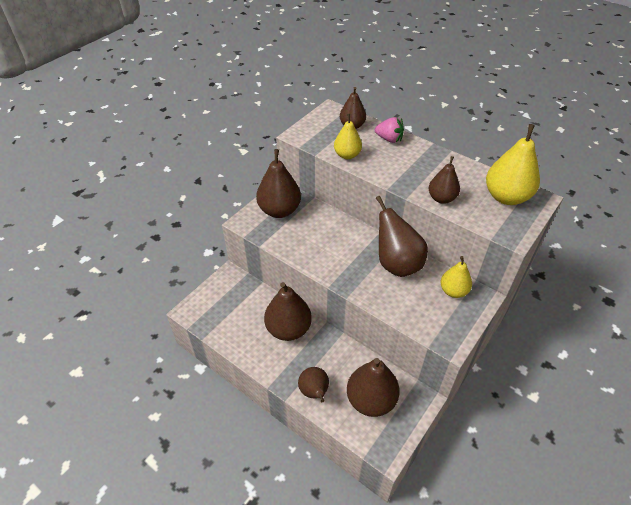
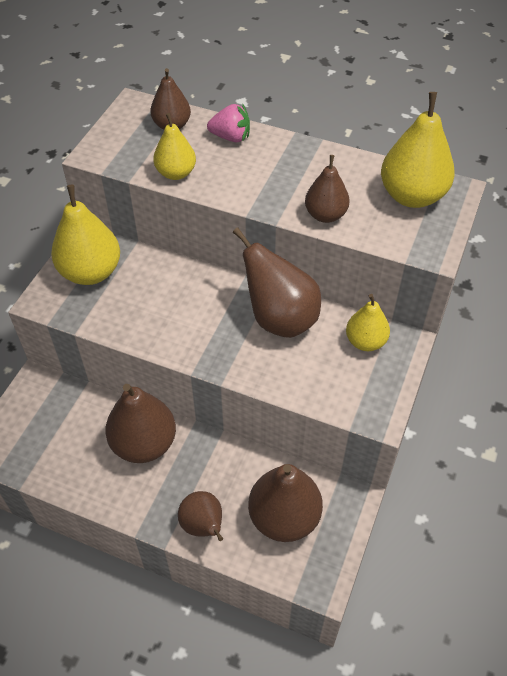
camera: 15 degrees left, 5 degrees up
(279, 210) = (91, 272): brown pear -> yellow pear

